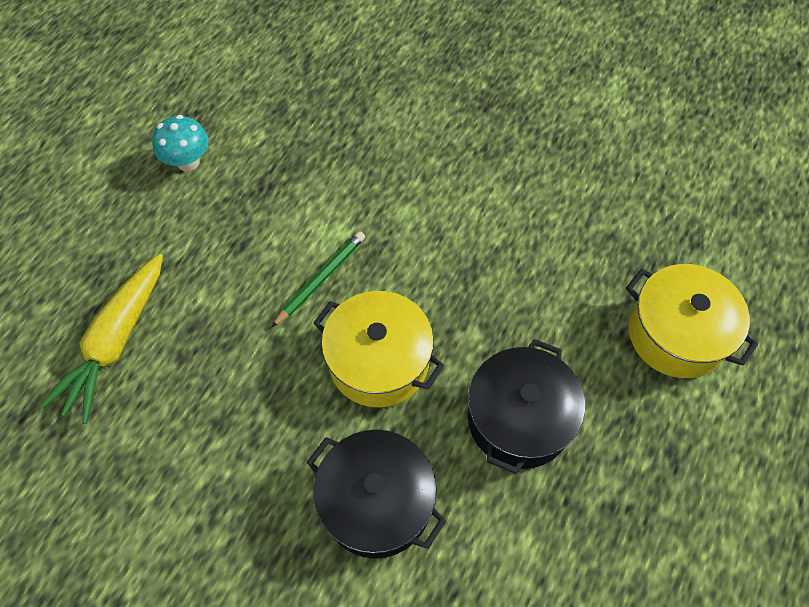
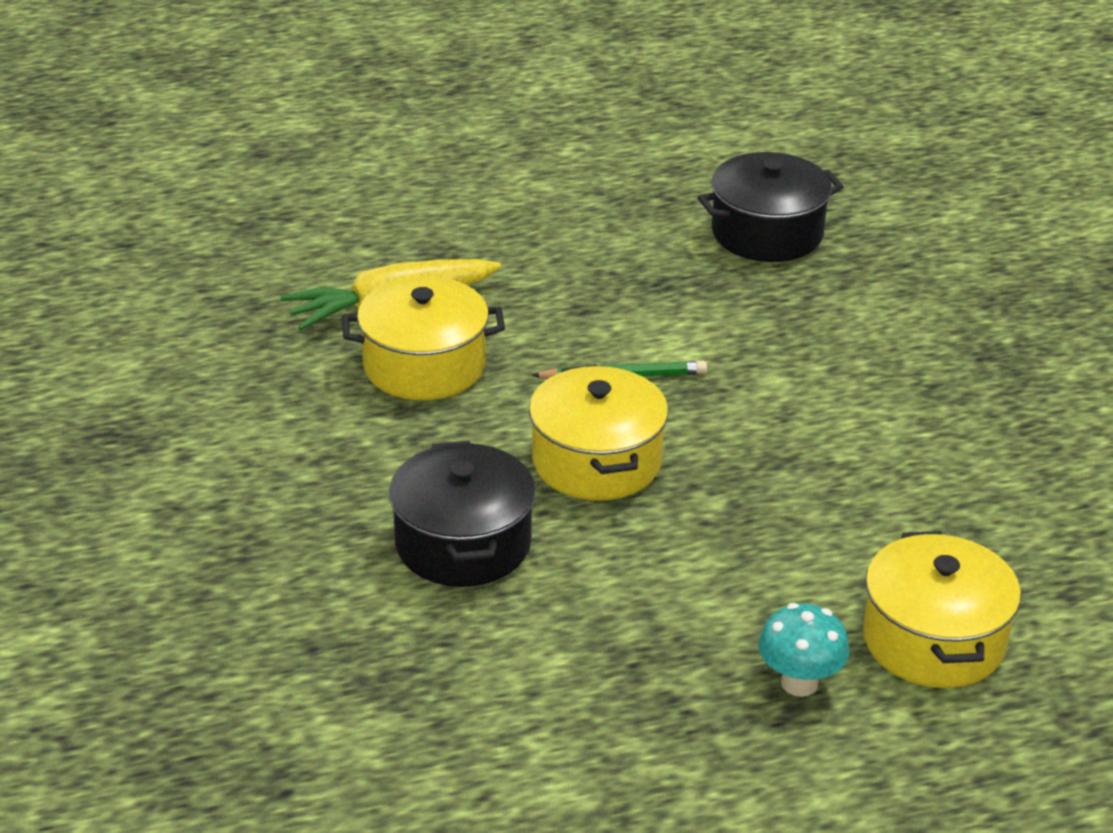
camera: 45 degrees right, 25 degrees down
(188, 162) = (614, 228): turquoise mushroom -> turquoise mushroom (799, 683)
(193, 374) = (424, 366): none -> yellow pot
(519, 419) = (672, 583): black pot -> black pot (767, 233)

